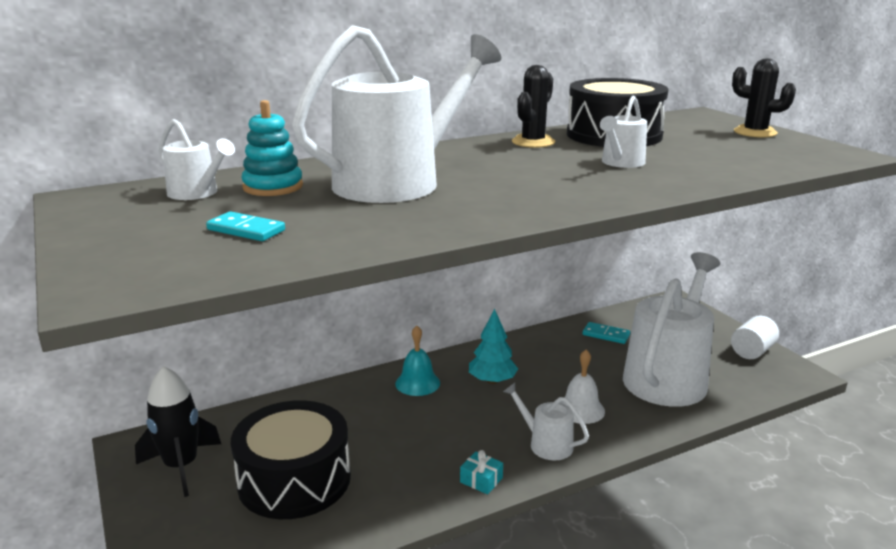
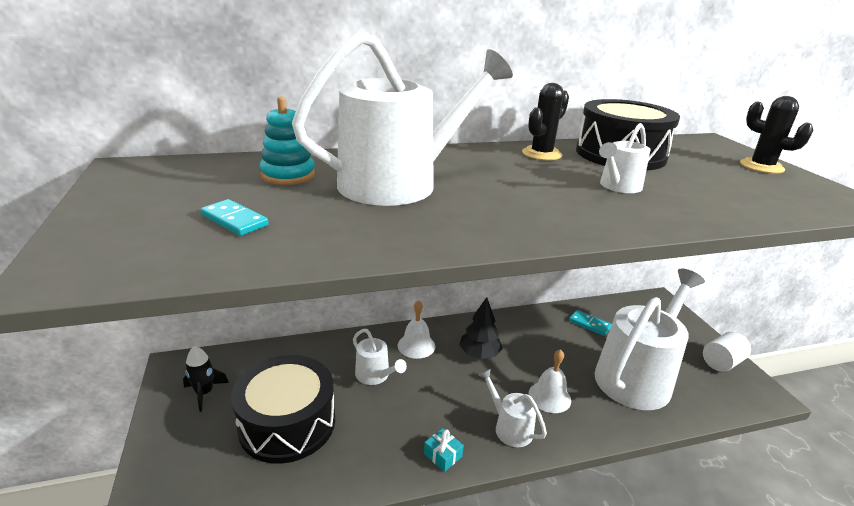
camera: 10 degrees right, 5 degrees up
(181, 466) = (204, 393): black rocket -> black rocket, size x0.63
(197, 193) = (221, 174): white watering can -> white watering can (375, 375)
(417, 383) = (416, 345): turquoise bell -> white bell
(492, 381) = (479, 354): turquoise tree -> black tree

